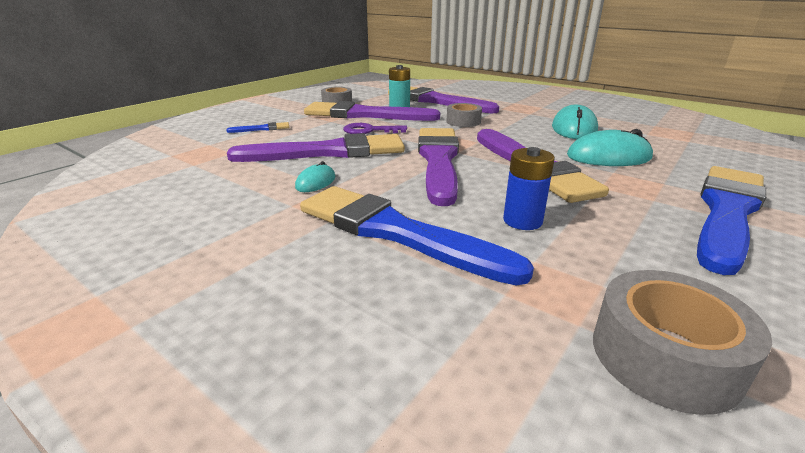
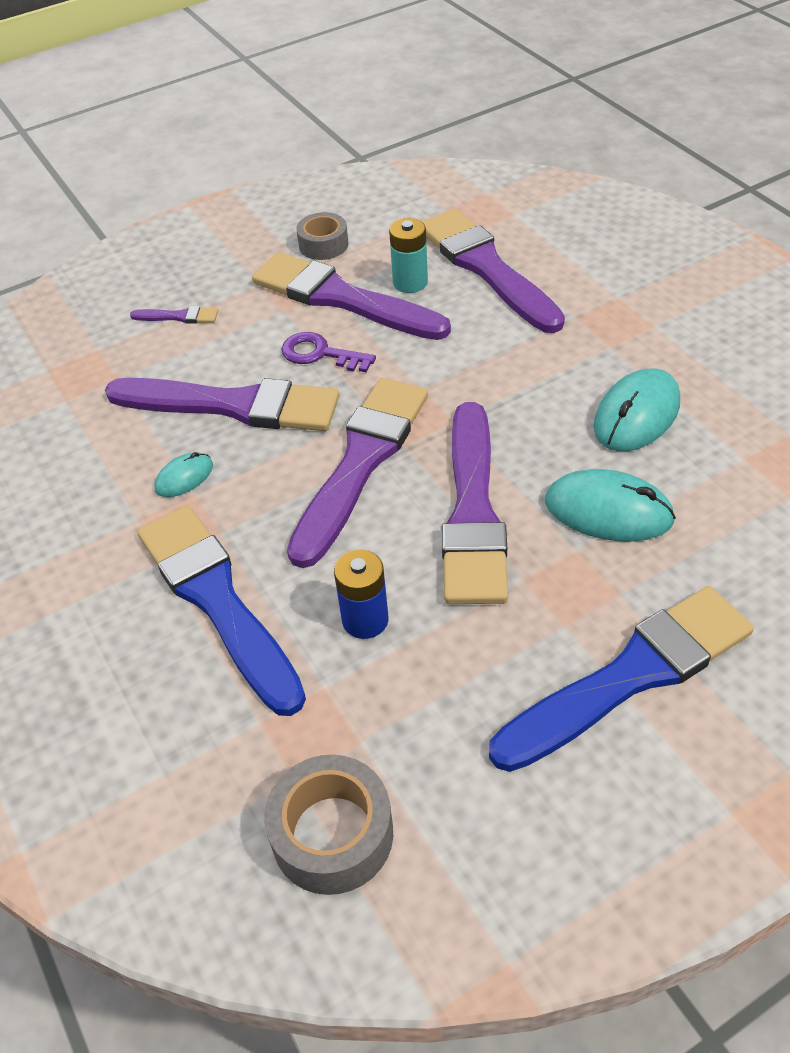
camera: 25 degrees right, 20 degrees up
(262, 129) = (179, 317): blue brush -> purple brush
(463, 122) = (477, 353): grey tape -> none

